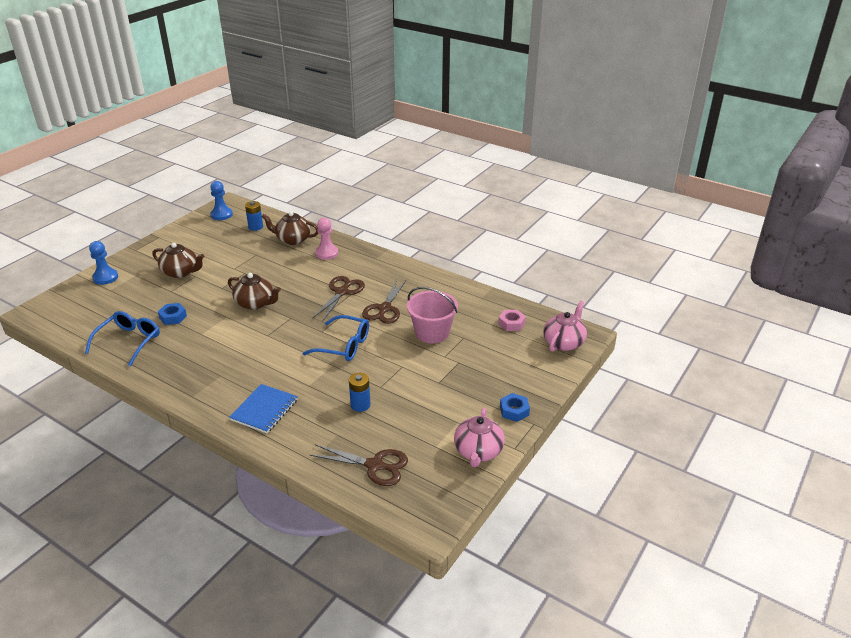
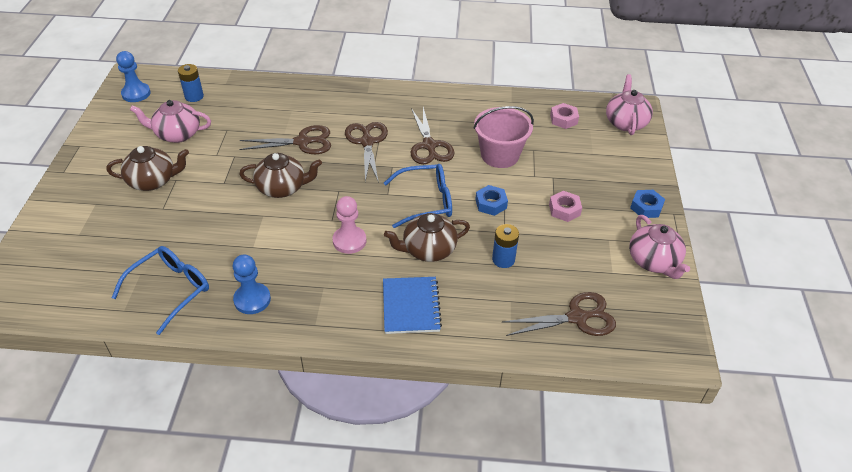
camera: 30 degrees left, 10 degrees up
(105, 277) = (56, 221): blue pawn -> blue pawn (252, 299)
(129, 341) = (170, 290): blue glasses -> blue glasses turned 45 degrees clockwise
(173, 317) = (197, 239): blue nut -> blue nut (491, 204)
(222, 248) = (177, 134): none -> pink teapot
(292, 239) = (253, 98): brown teapot -> brown teapot (428, 250)
(297, 278) = (302, 142): none -> brown scissors
(326, 253) = (308, 103): pink pawn -> pink pawn (349, 241)
(443, 388) = (564, 210): none -> pink nut

